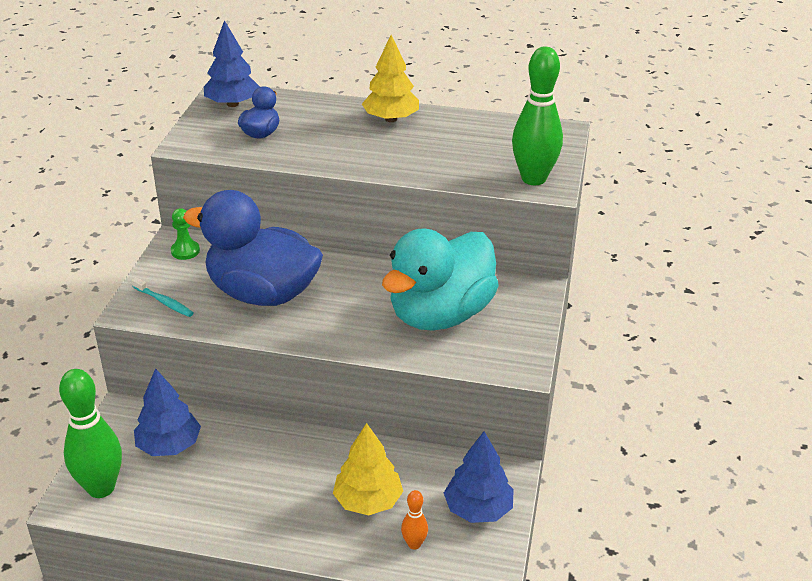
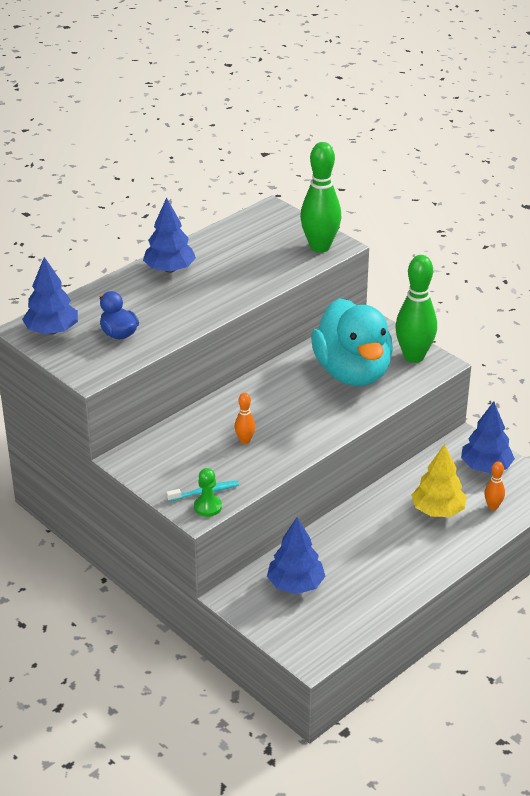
camera: 55 degrees left, 0 degrees up
(101, 488) = (310, 635): green bowling pin -> green bowling pin (414, 356)
(185, 251) = (146, 459): green pawn -> green pawn (207, 507)
(262, 293) = (245, 441): blue duck -> orange bowling pin
(391, 119) = (169, 269): yellow tree -> blue tree

